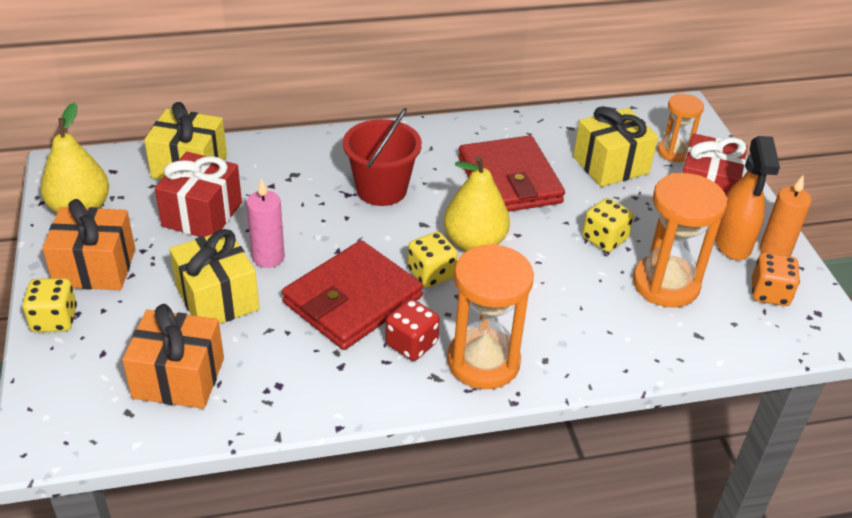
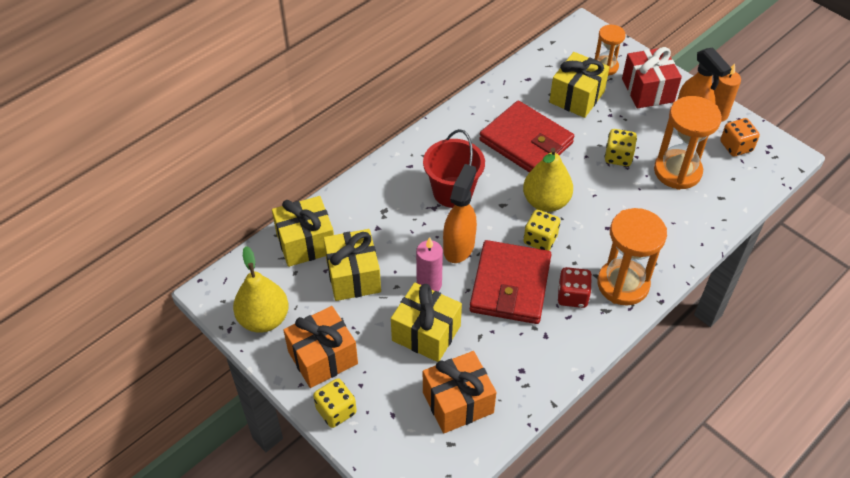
camera: 30 degrees left, 10 degrees up
(202, 214) = (353, 276): red gift -> yellow gift
(336, 239) = (459, 246): none -> orange spray bottle

